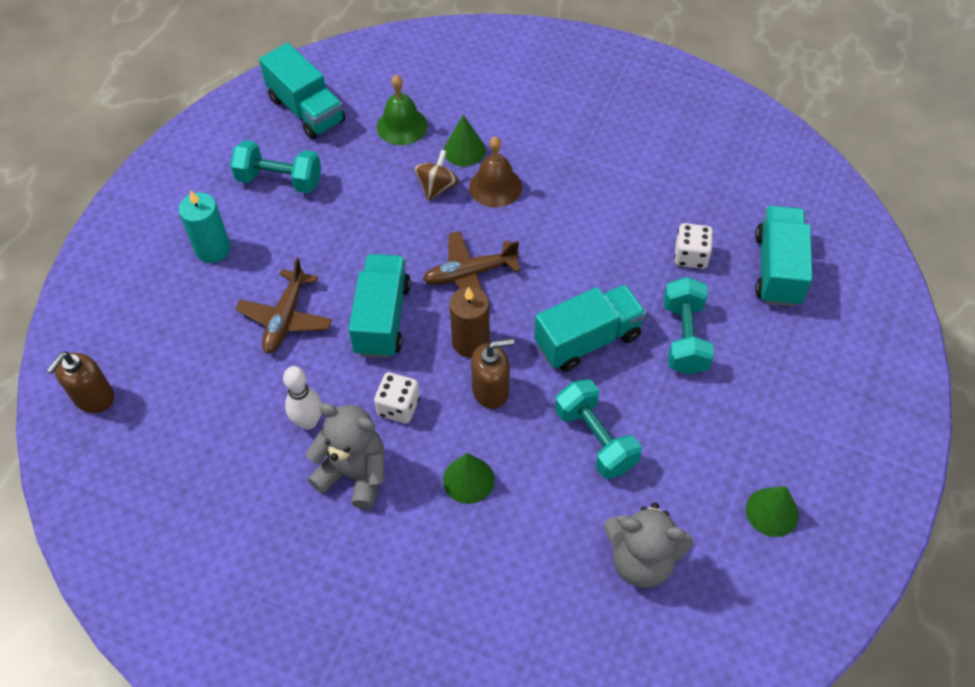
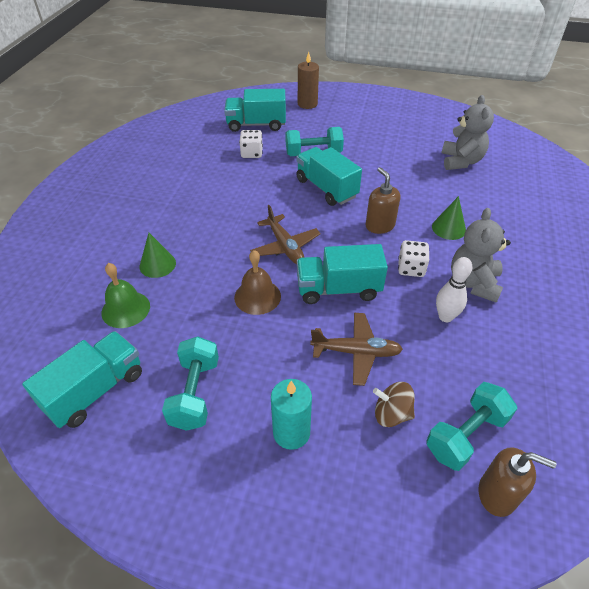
camera: 100 degrees left, 10 degrees down
(437, 187) = (199, 276): brown spinning top -> brown spinning top (391, 414)
(470, 342) = (344, 239): brown candle -> brown candle (307, 104)
(495, 186) = (197, 242): brown bell -> brown bell (257, 296)
(595, 439) = (396, 181): turquoise dumbbell -> turquoise dumbbell (466, 435)
(772, 512) = (411, 125): green cone -> none

